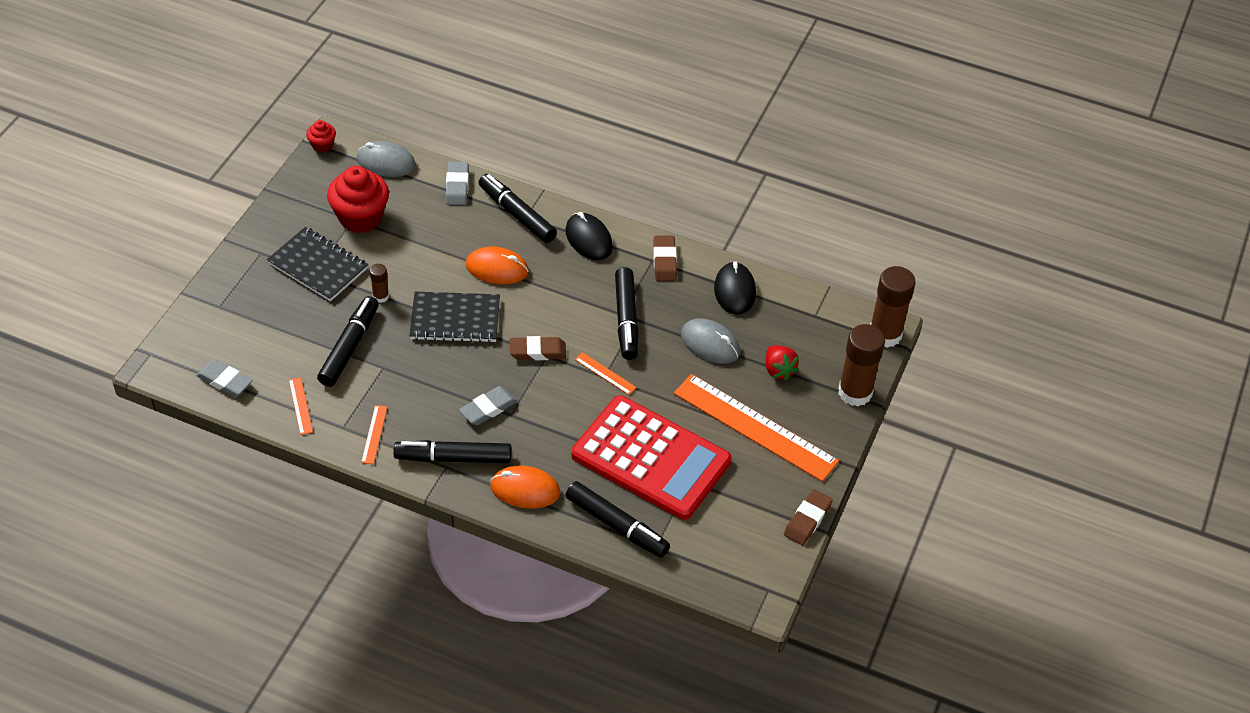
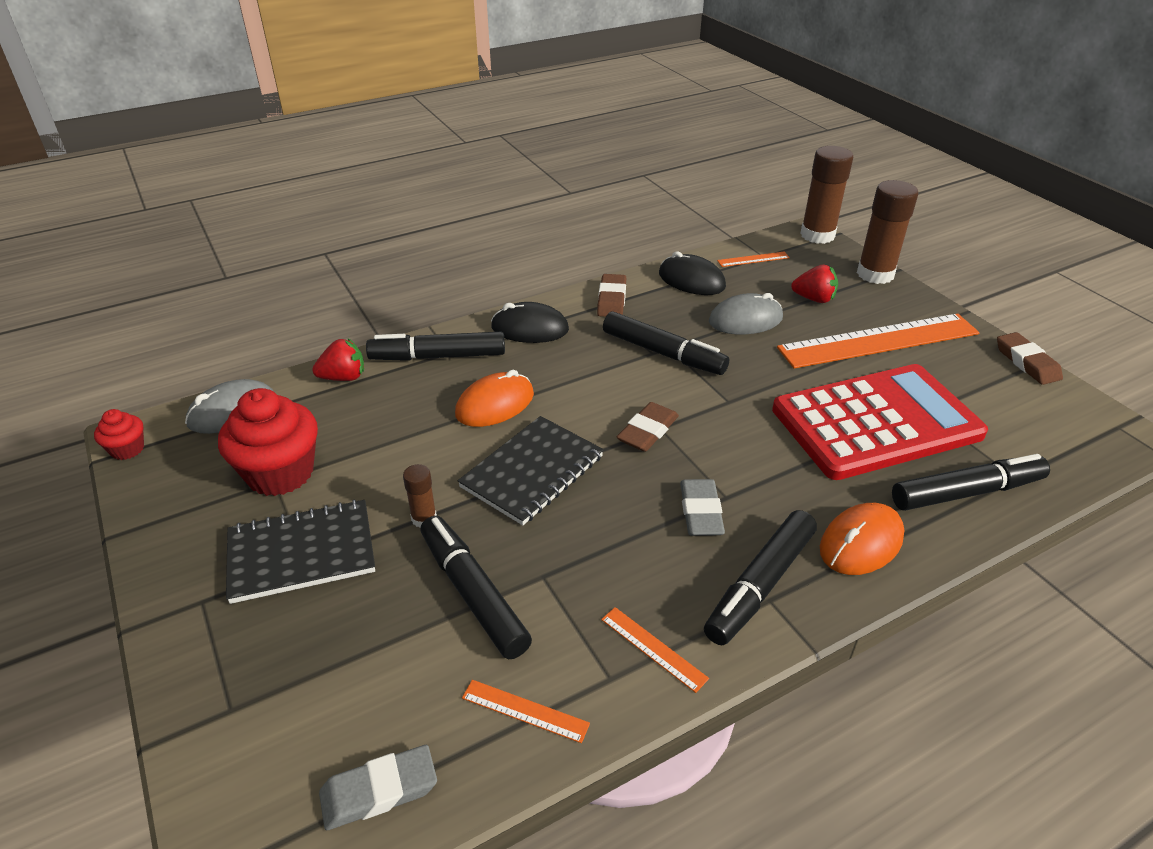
camera: 50 degrees left, 10 degrees down
(457, 186) = (343, 377): grey eraser -> red strawberry
(605, 373) = (725, 399): orange ruler -> orange ruler (753, 259)
(664, 261) = (612, 300): brown eraser -> brown eraser turned 60 degrees clockwise

